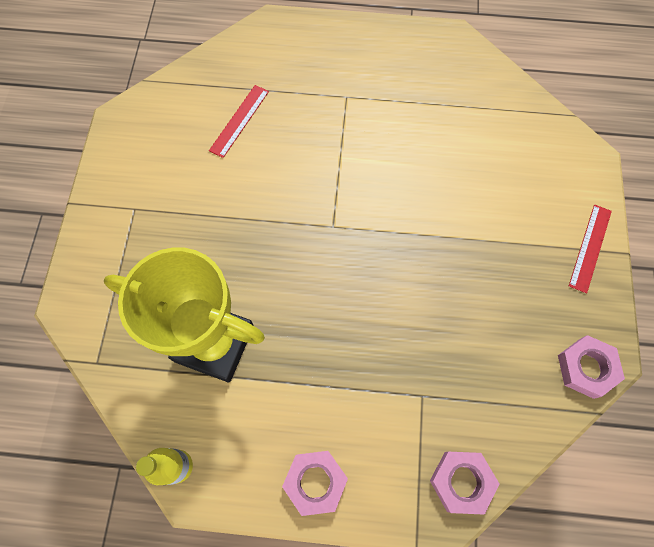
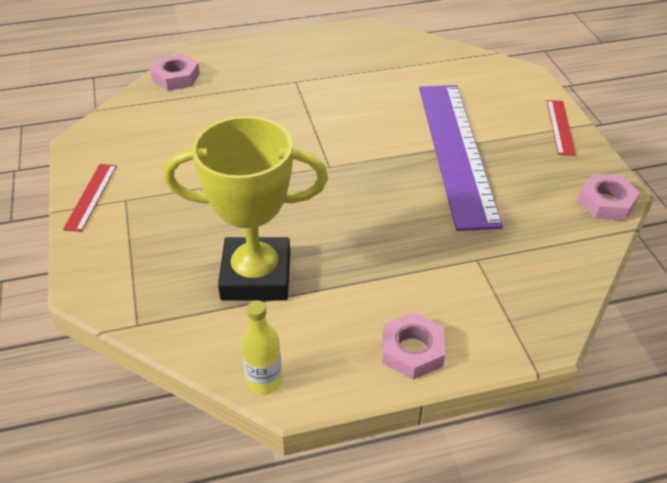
camera: 20 degrees left, 25 degrees down
(239, 120) = (203, 117): red ruler -> red ruler (91, 196)
(462, 482) = (549, 309): pink nut -> pink nut (176, 77)
(465, 247) = (456, 151): none -> purple ruler

